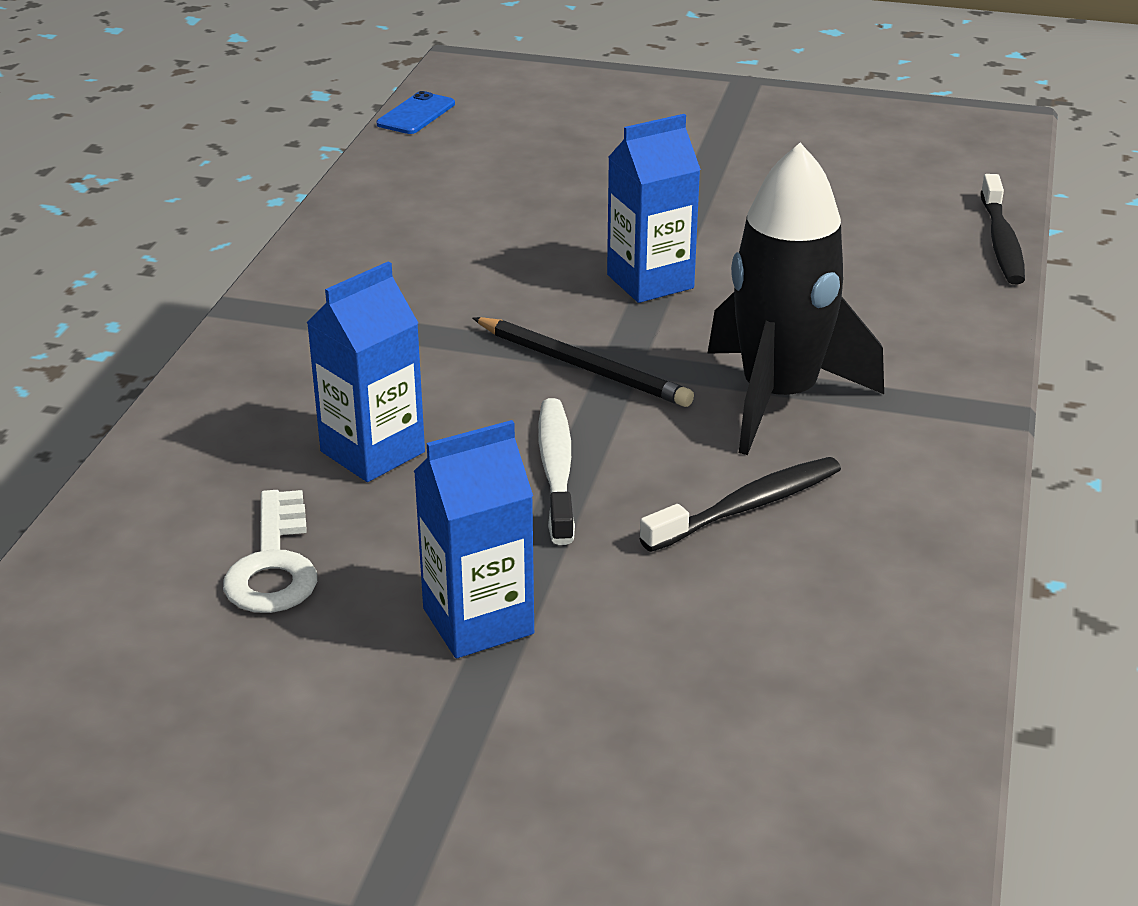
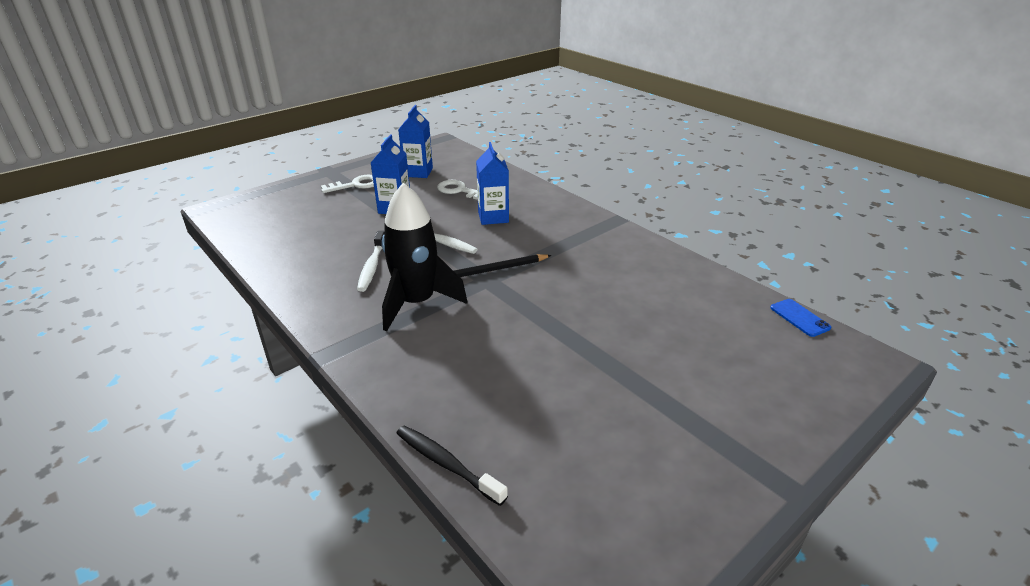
camera: 125 degrees right, 0 degrees up
(412, 790) = (356, 185): none -> white key
(650, 281) = (540, 313): blue carton -> blue carton (418, 172)
(748, 506) = (372, 266): black toothbrush -> white toothbrush

